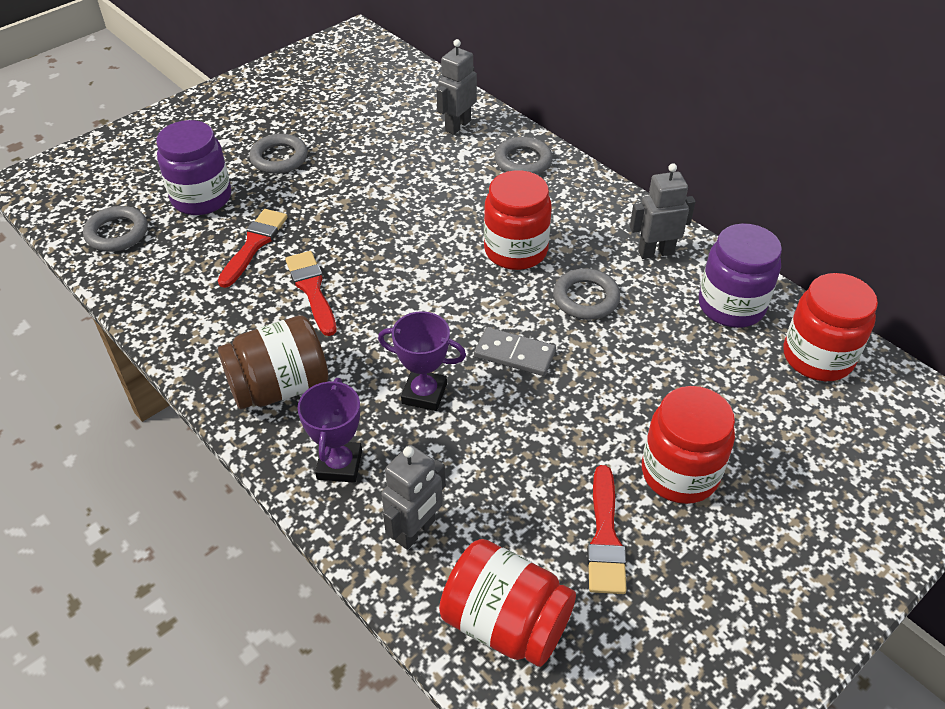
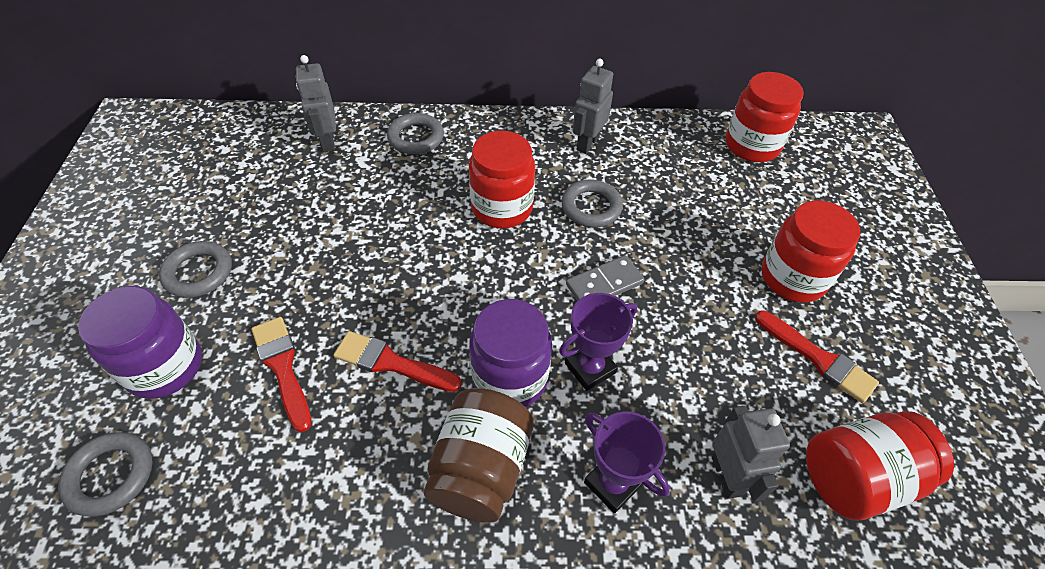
camera: 50 degrees left, 5 degrees up
(731, 306) = (672, 147): purple jar -> purple jar (510, 378)

